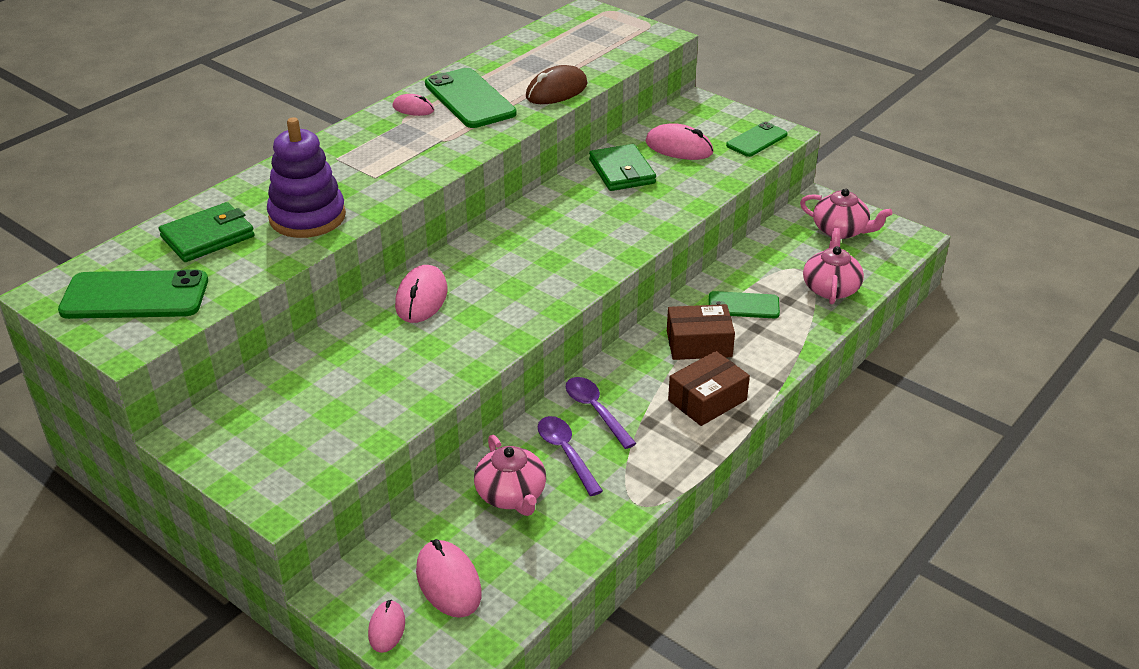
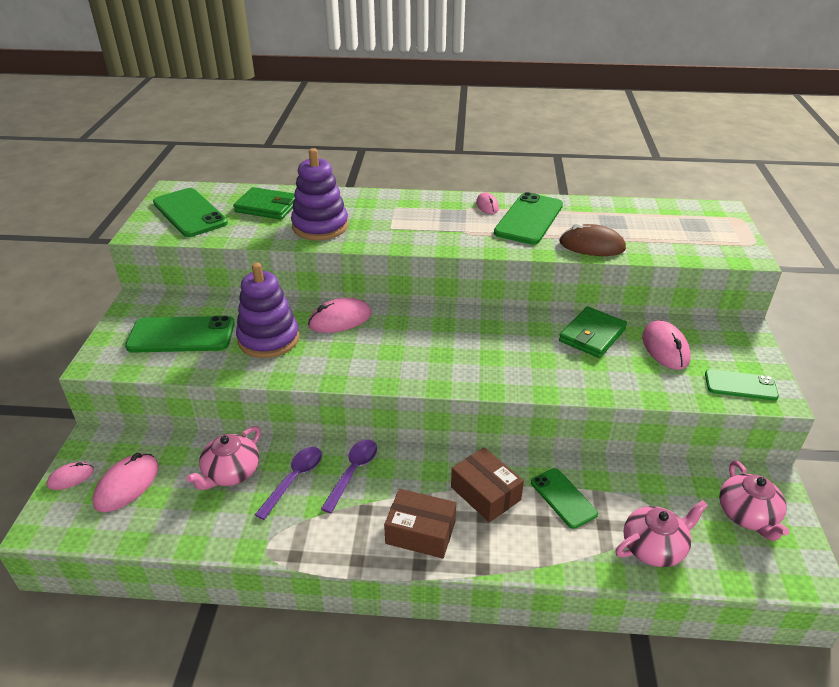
camera: 55 degrees right, 0 degrees up
(308, 419) = (181, 335): none -> green phone
(396, 357) = (268, 339): none -> purple stacking toy

